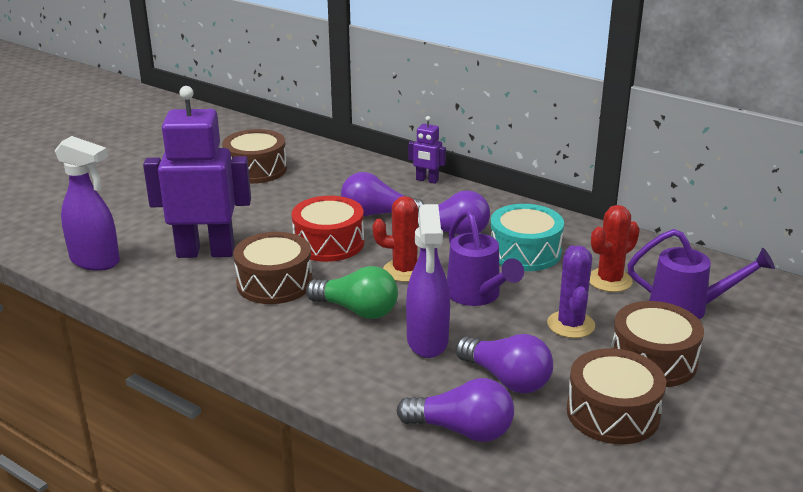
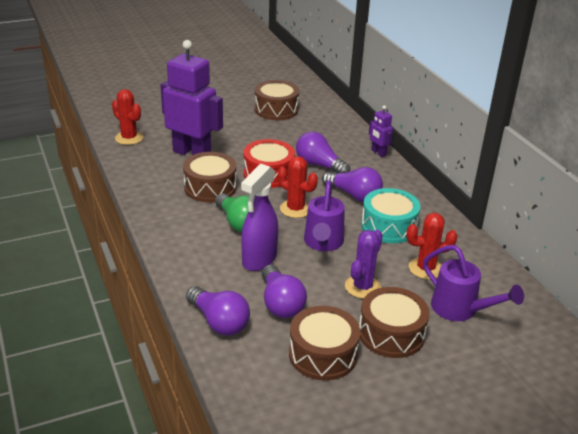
camera: 30 degrees right, 5 degrees up
(96, 261) = (129, 138): purple spray bottle -> red cactus

